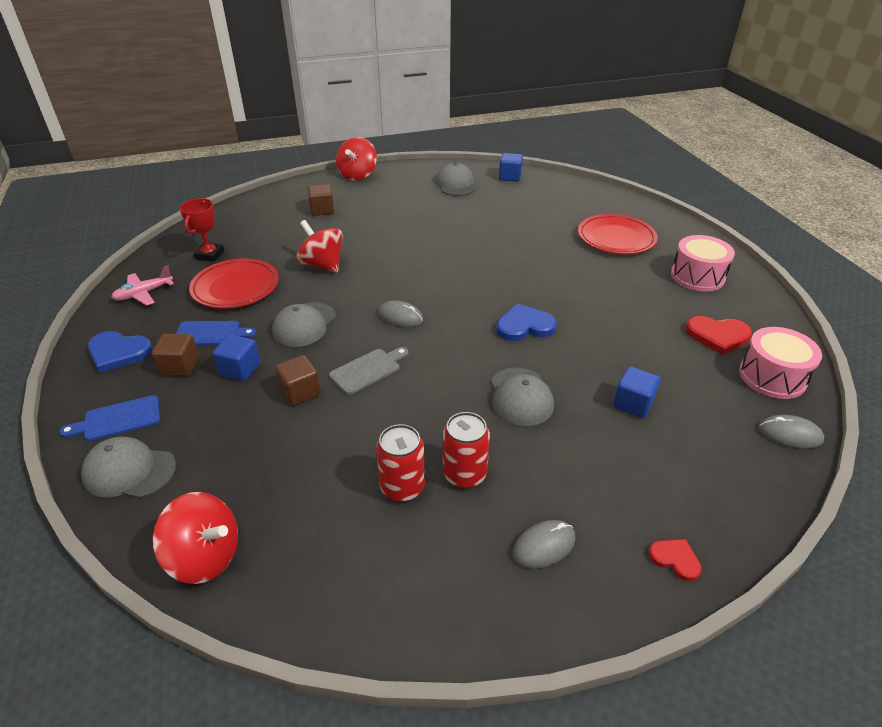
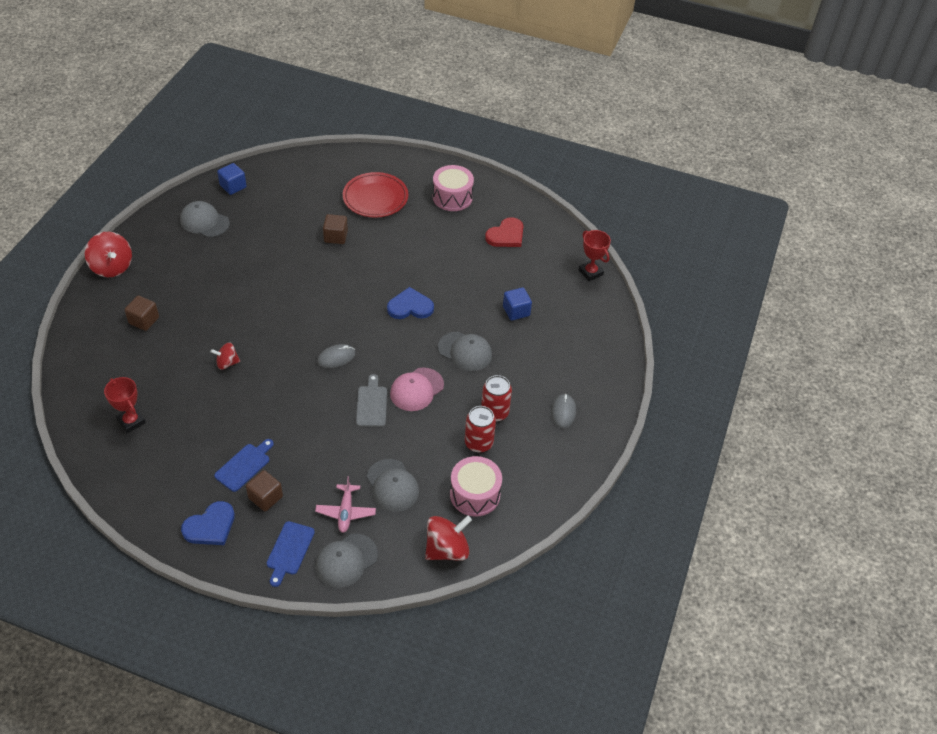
camera: 55 degrees left, 10 degrees up
(144, 294) = (144, 484): pink plane -> pink plane (346, 512)
(236, 288) = (200, 426): red plate -> none
(240, 369) = (303, 467): blue cube -> none
(300, 392) = (358, 447): brown cube -> brown cube (336, 236)
(304, 324) = (290, 410): grey cap -> grey cap (392, 485)
(322, 265) = (227, 363): red spinning top -> red spinning top, size x0.59
(423, 390) = (416, 389): none -> pink cap
(524, 326) = (410, 307): blue heart -> blue heart turned 60 degrees clockwise
(675, 559) = (611, 372): red heart -> none
(772, 376) = (553, 243): pink drum -> pink drum (475, 494)
(790, 434) = (590, 272): grey mouse -> red trophy

